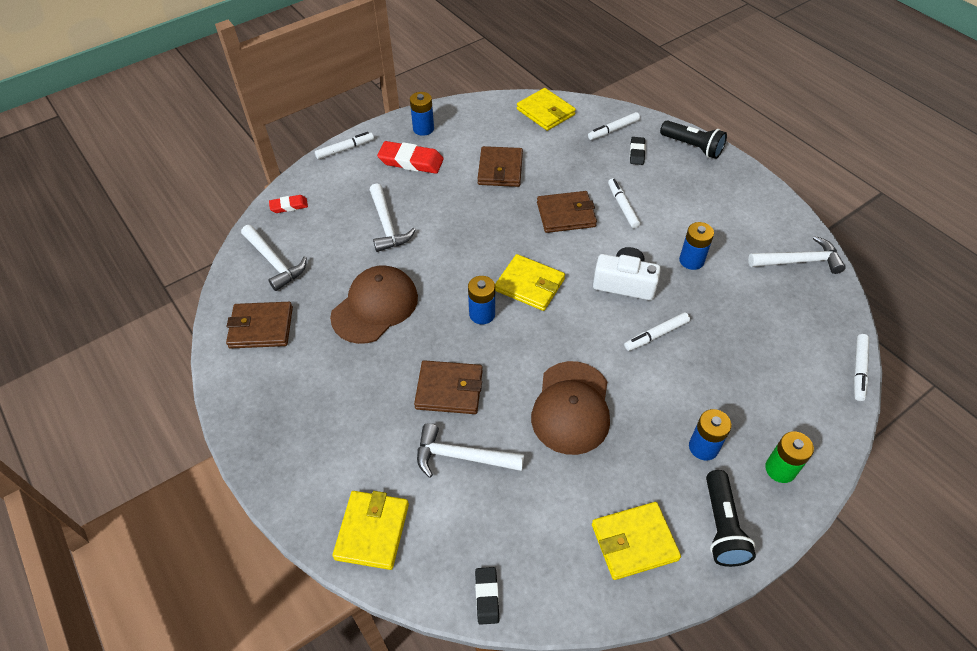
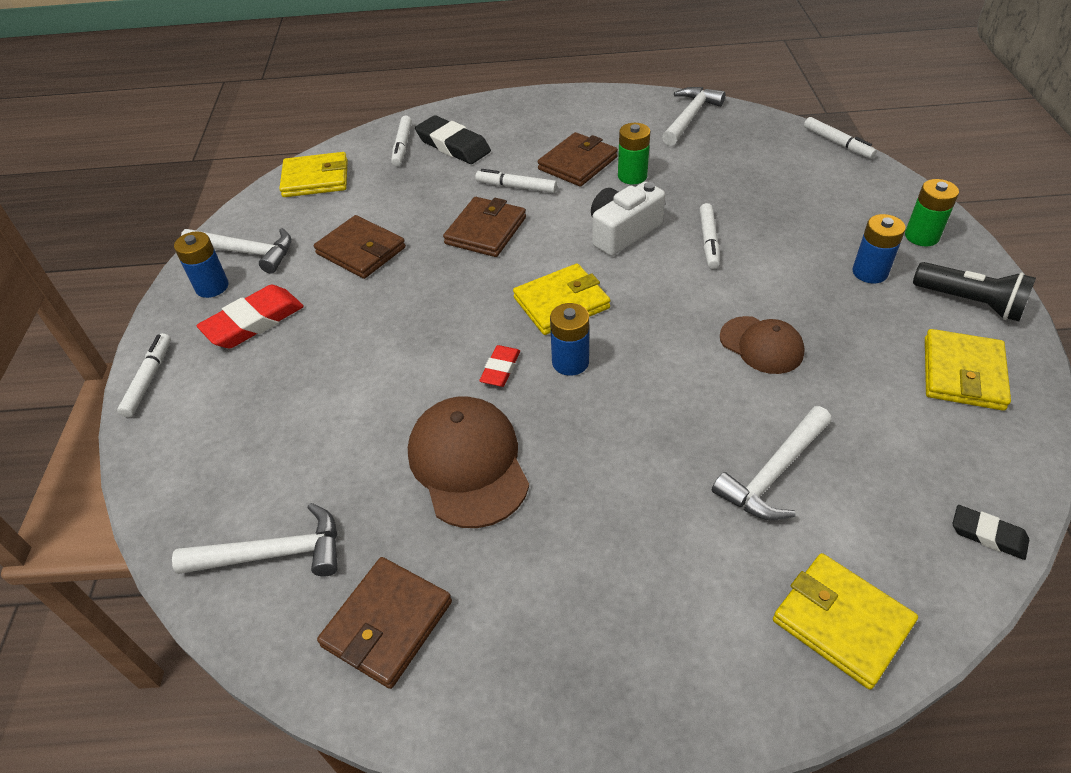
camera: 55 degrees left, 5 degrees down
(289, 206) = (181, 490): red eraser -> red eraser (500, 369)
(387, 225) = (338, 392): white hammer -> white hammer (246, 252)
(449, 389) = (663, 442): brown wallet -> brown wallet (577, 163)
(571, 407) = (761, 345): brown cap -> brown cap, size x0.63
(637, 153) = (453, 145): black eraser -> black eraser, size x1.78
(691, 260) = (632, 176): blue battery -> green battery
(692, 147) = (485, 110): black flashlight -> none

